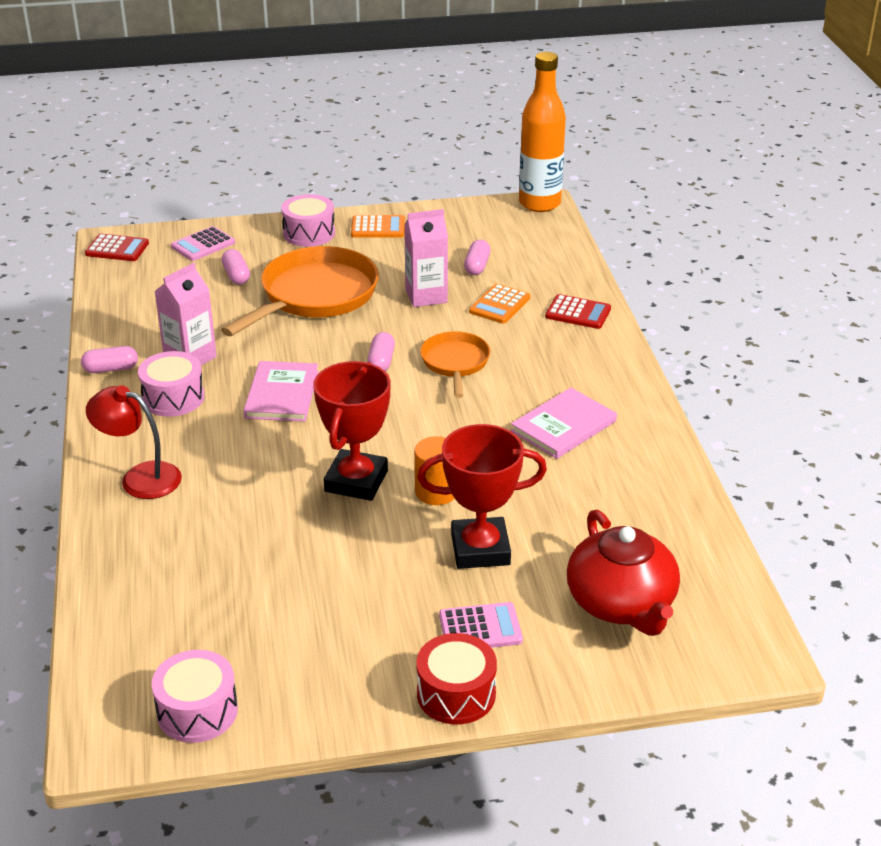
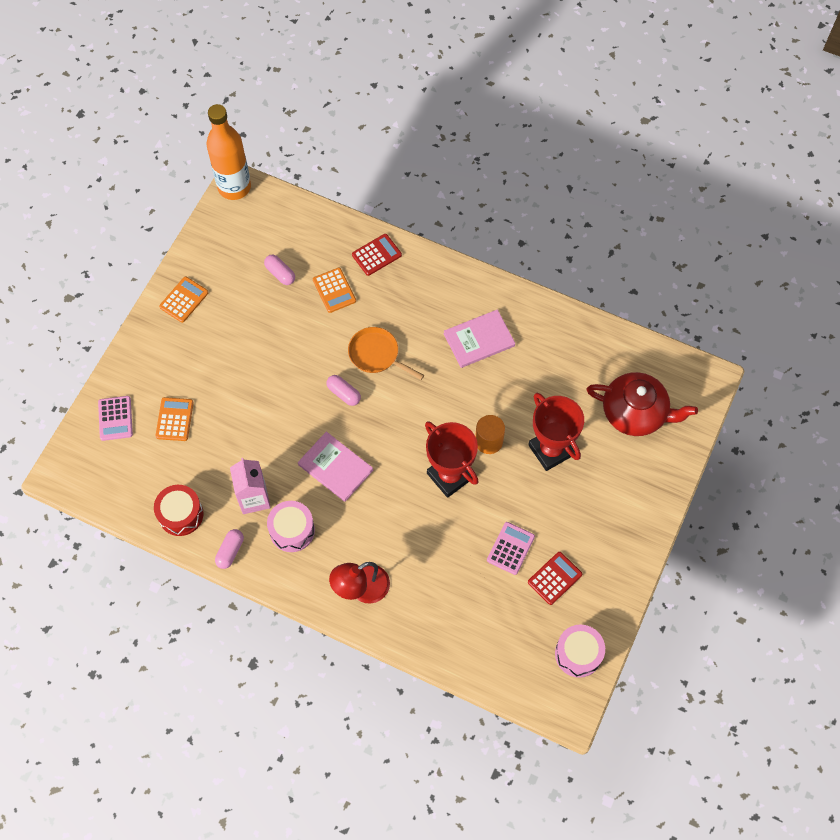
camera: 55 degrees left, 30 degrees up
(117, 249) = (74, 476): red calculator -> red calculator (555, 578)
(236, 275) = (175, 419): pink capsule -> orange calculator
(309, 233) = (156, 345): pink drum -> none
(314, 296) = (239, 387): orange pan -> none
(426, 296) = (291, 324): pink carton -> none
(456, 694) = (645, 528): red drum -> red drum (181, 514)
(480, 549) = (550, 450): red trophy -> red trophy turned 60 degrees counterclockwise
(480, 628) = (608, 488): pink calculator -> pink calculator (510, 548)
(563, 426) = (479, 340): pink book -> pink book turned 75 degrees clockwise

